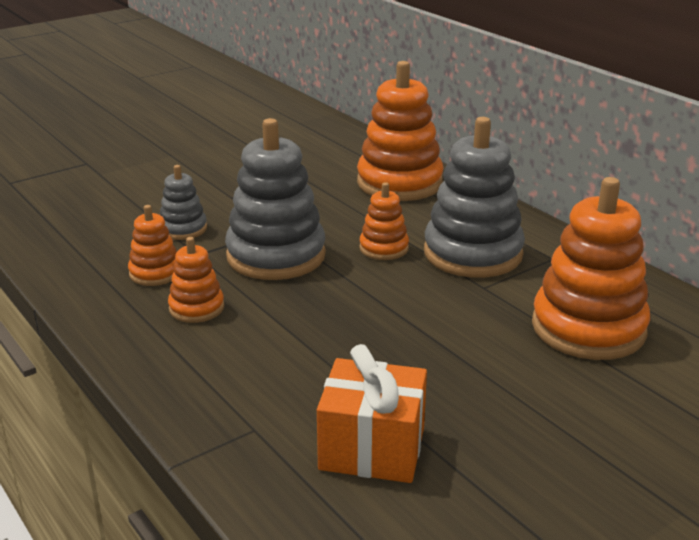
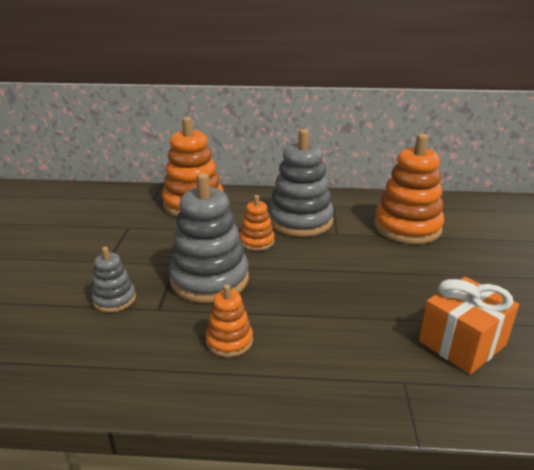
camera: 50 degrees left, 0 degrees up
(155, 273) = (155, 339): orange stacking toy -> none

